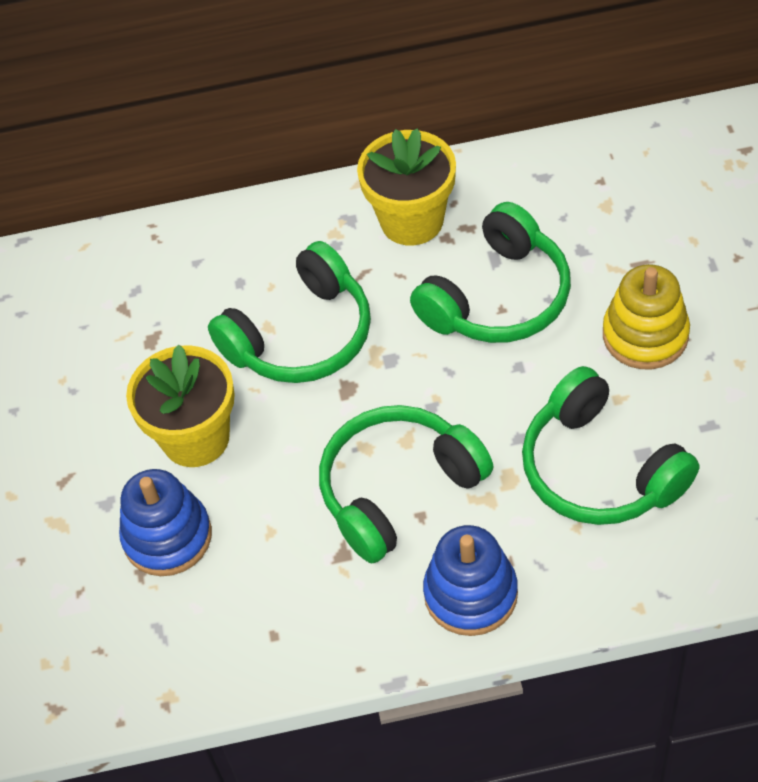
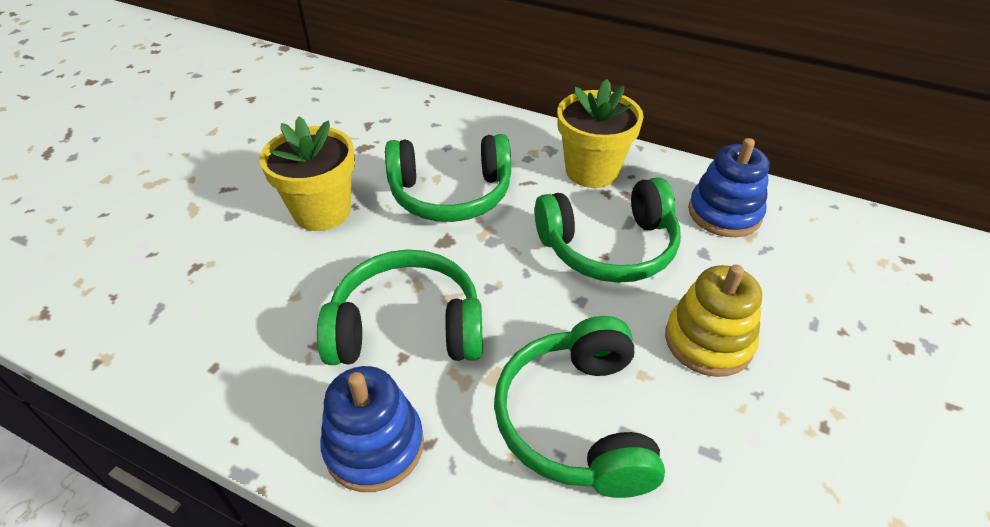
camera: 30 degrees right, 10 degrees down
(167, 537) = (236, 256): blue stacking toy -> blue stacking toy (724, 213)

